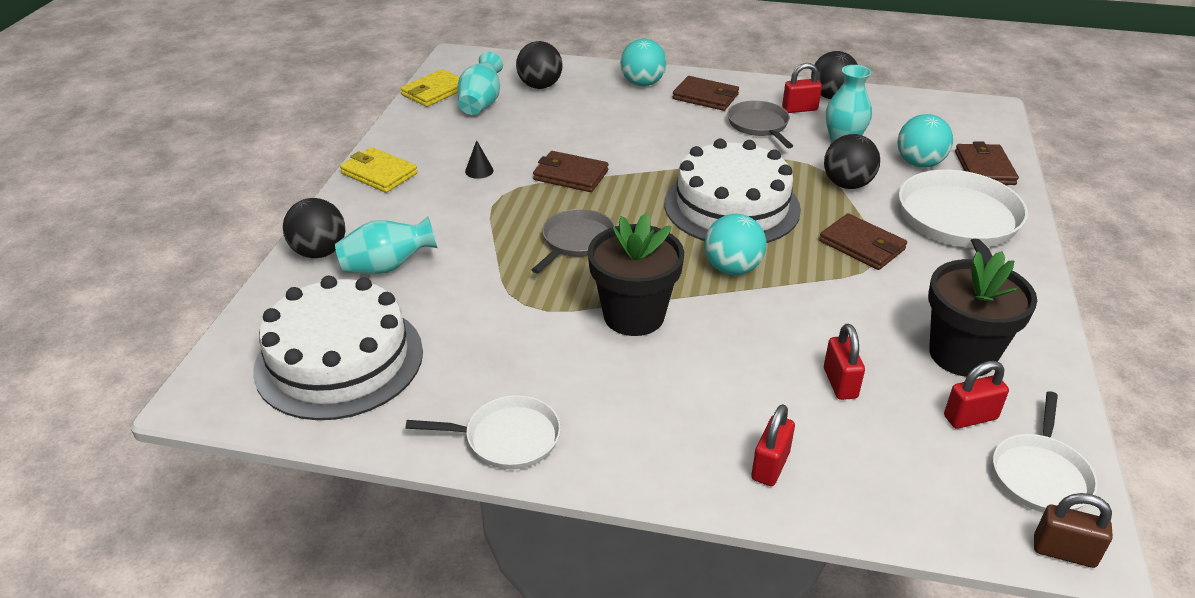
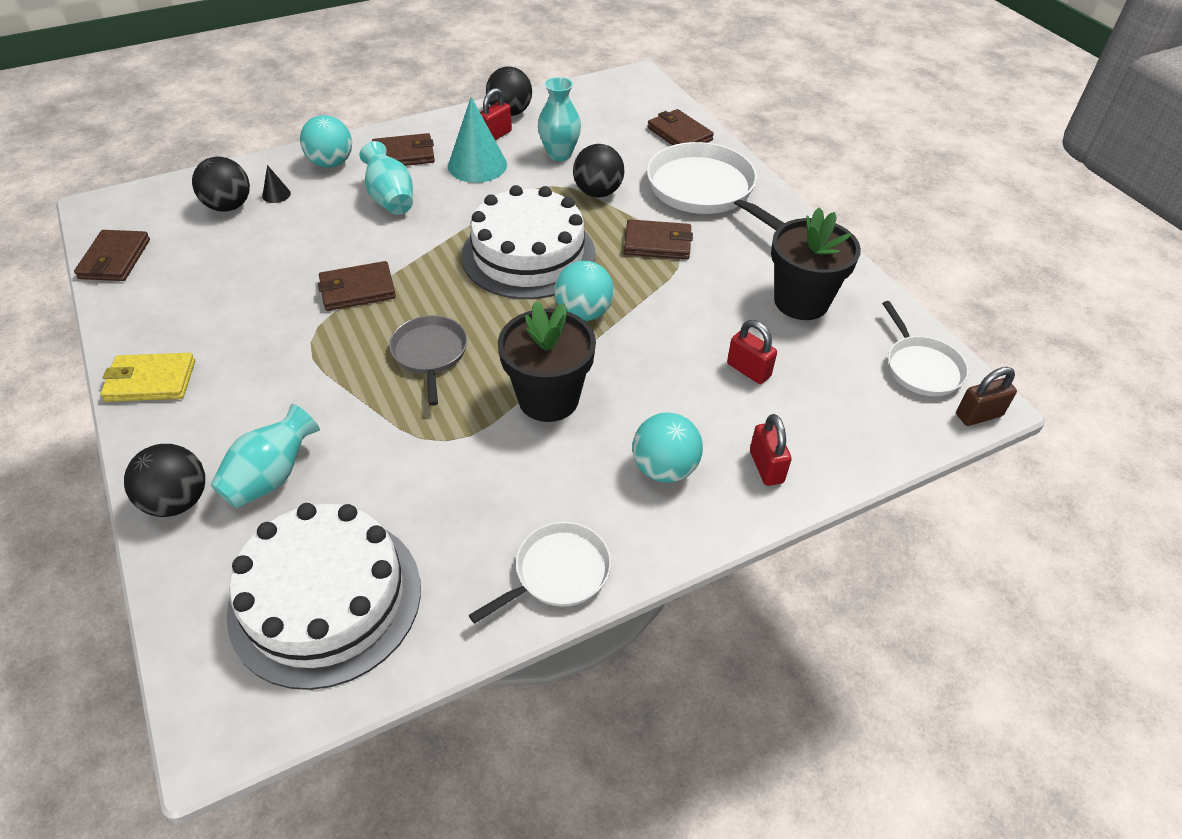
camera: 40 degrees left, 10 degrees up
(434, 91) = (115, 259): yellow wallet -> brown wallet
(479, 171) = (260, 327): black cone -> black cone (276, 194)
(481, 103) = (184, 251): turquoise vase -> turquoise vase (390, 199)
(759, 125) = (477, 165): grey pan -> turquoise cone
(919, 163) = (632, 149): turquoise ball -> turquoise ball (664, 469)
(970, 417) = (848, 349): red padlock -> none

